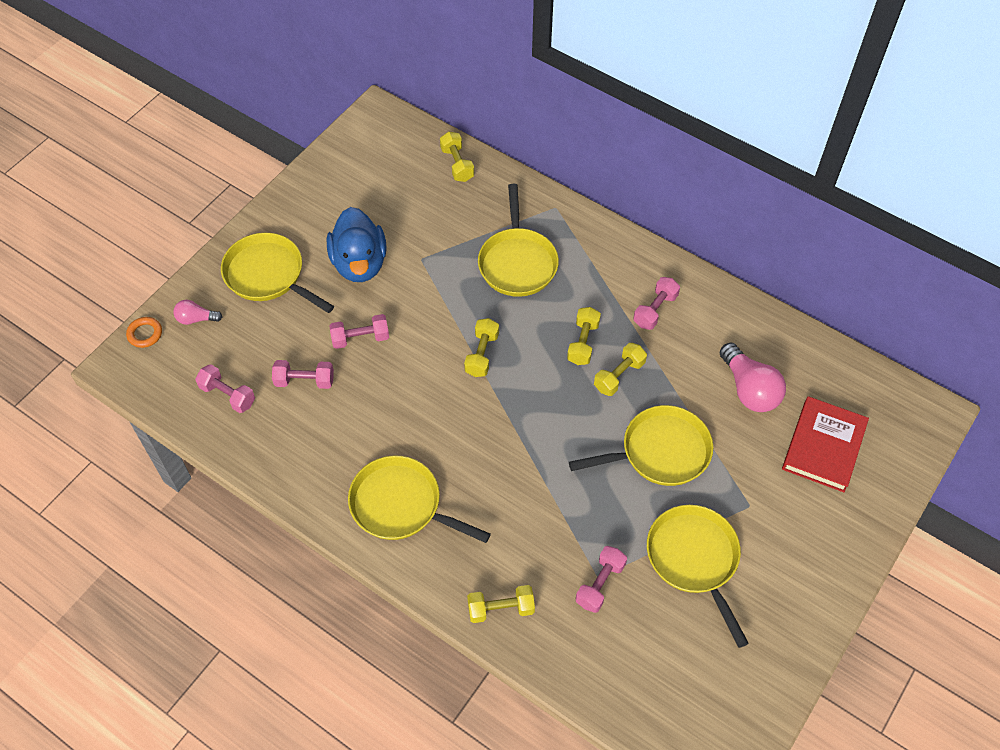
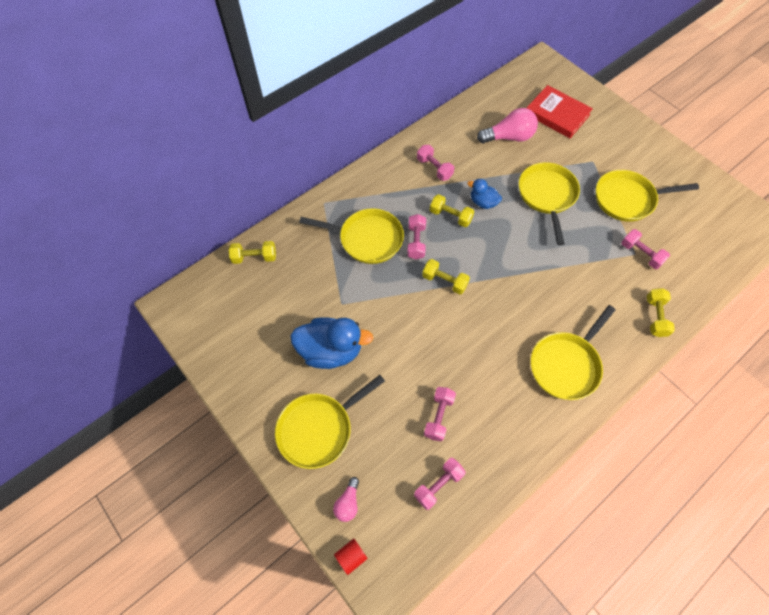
camera: 75 degrees left, 5 degrees up
(145, 334) = (351, 556): orange ring -> red cylinder
(360, 338) = (407, 364): pink dumbbell -> pink dumbbell (416, 242)
(619, 376) = (483, 202): yellow dumbbell -> blue duck

